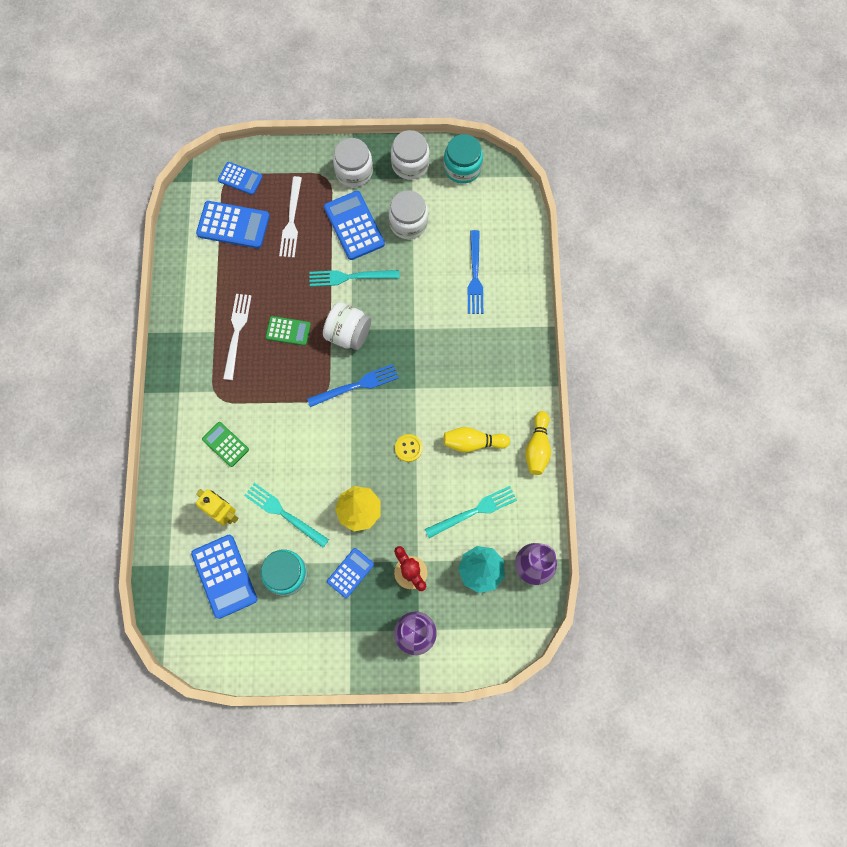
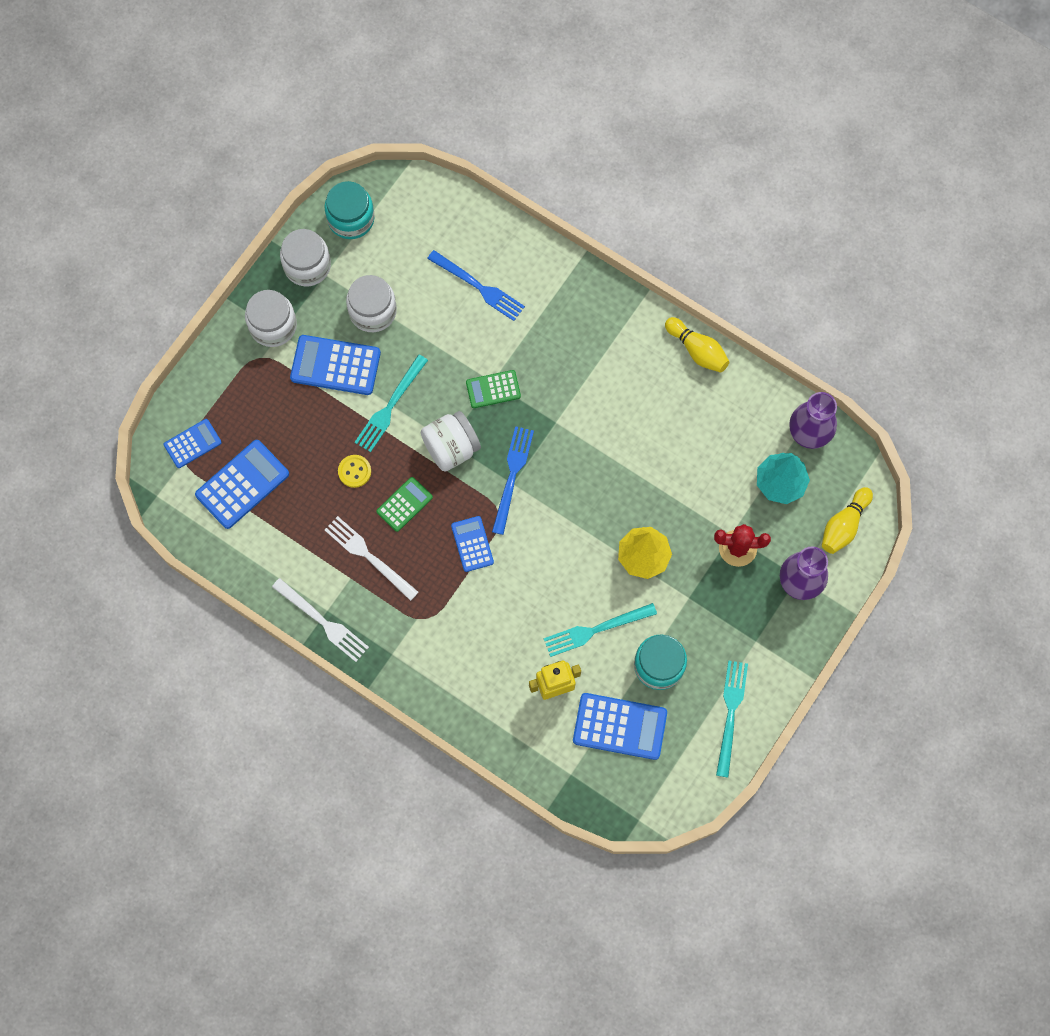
camera: 55 degrees left, 0 degrees up
(225, 444) = (483, 642): green calculator -> green calculator (493, 389)
(291, 220) = (282, 423): white fork -> white fork (323, 622)
(350, 573) = (699, 604): blue calculator -> blue calculator (472, 544)
(408, 448) = (613, 469): yellow button -> yellow button (354, 471)
(473, 442) = (650, 406): yellow bowling pin -> yellow bowling pin (844, 525)
(474, 511) = (719, 450): turquoise fork -> turquoise fork (731, 713)

